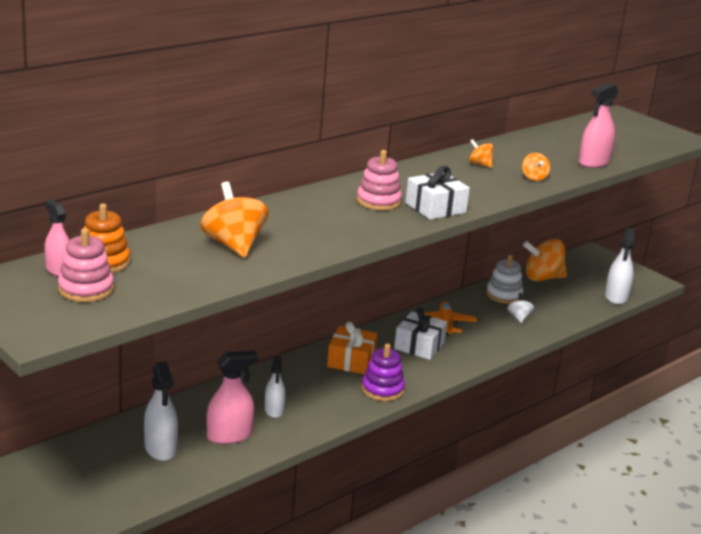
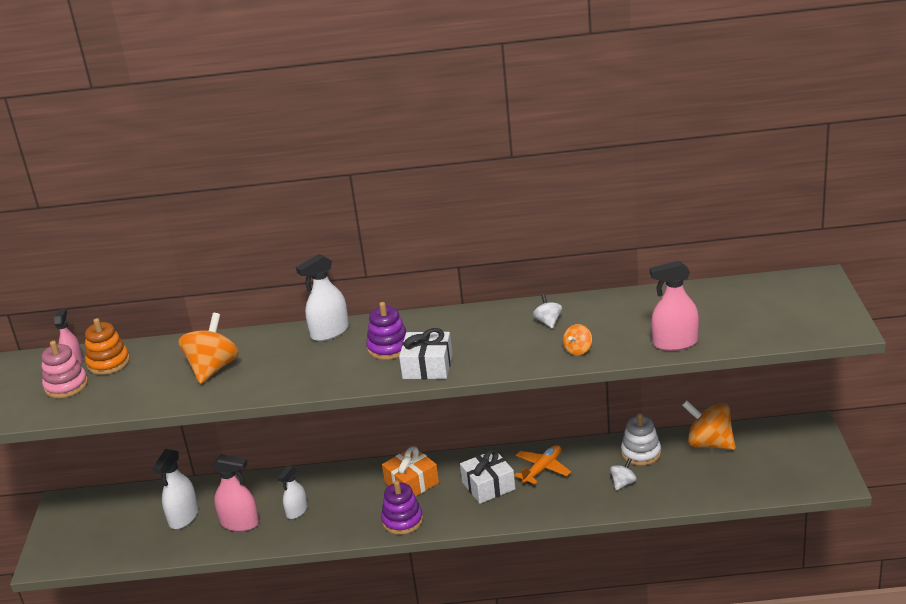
camera: 45 degrees right, 5 degrees up
(378, 201) = (389, 348): pink stacking toy -> purple stacking toy
(480, 164) = (548, 322): orange spinning top -> white spinning top
(616, 297) = (763, 489): white spray bottle -> white spray bottle (330, 332)

